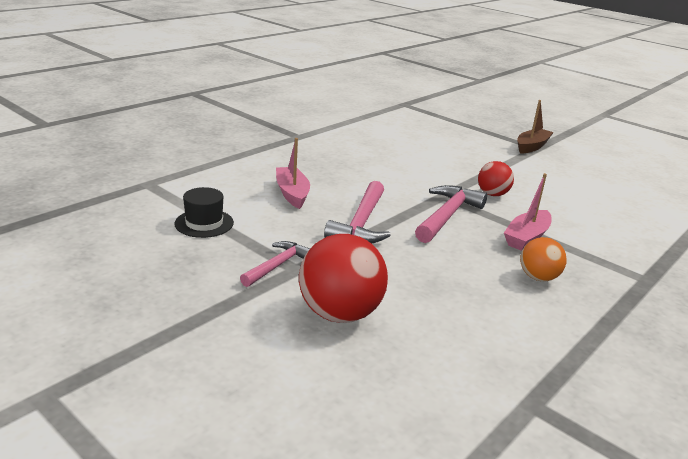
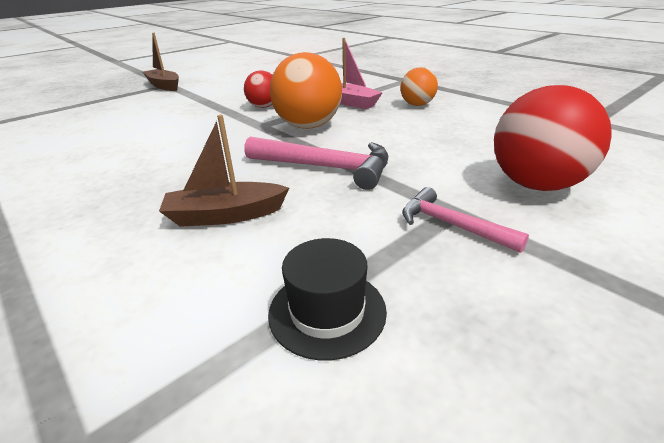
camera: 80 degrees left, 5 degrees up
(292, 193) = (225, 215): pink boat -> brown boat
(447, 216) = (308, 126): pink hammer -> orange ball

